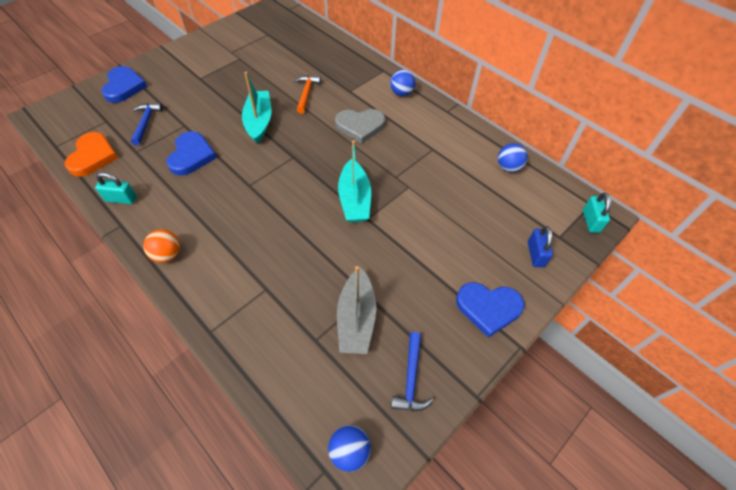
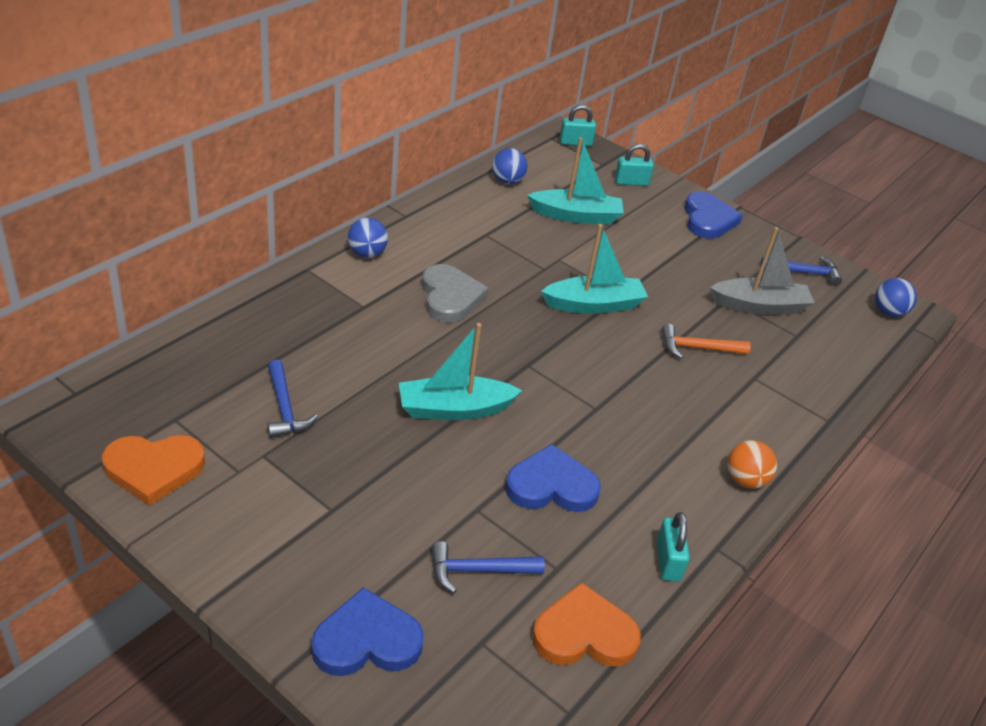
camera: 100 degrees left, 15 degrees down
(238, 30) = (154, 469): none -> orange heart
(269, 64) = (285, 408): none -> blue hammer
(306, 93) = (373, 355): orange hammer -> orange hammer (697, 348)
(469, 205) = (576, 216): none -> turquoise boat
(535, 254) = (631, 182): blue padlock -> turquoise padlock

